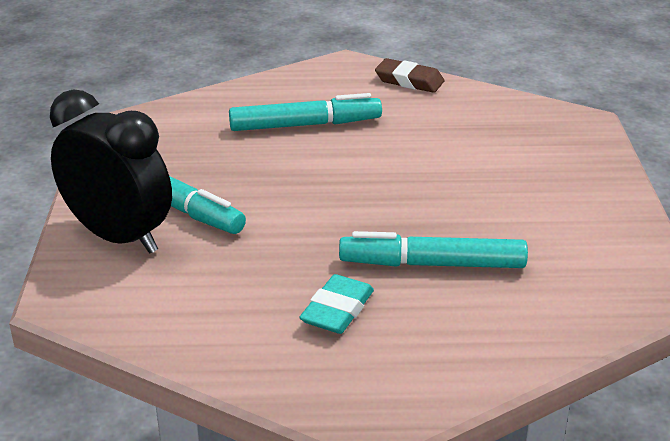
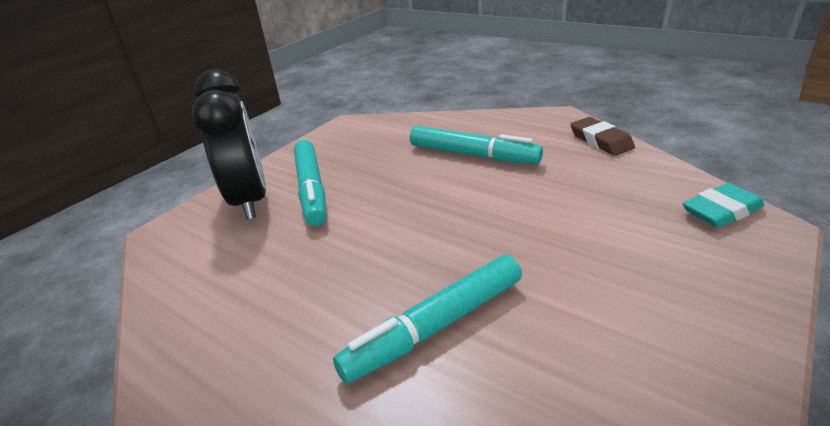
camera: 40 degrees right, 0 degrees up
(337, 310) = (301, 335): turquoise eraser -> turquoise eraser (721, 211)
(432, 264) = (436, 326): turquoise marker -> turquoise marker turned 75 degrees counterclockwise

